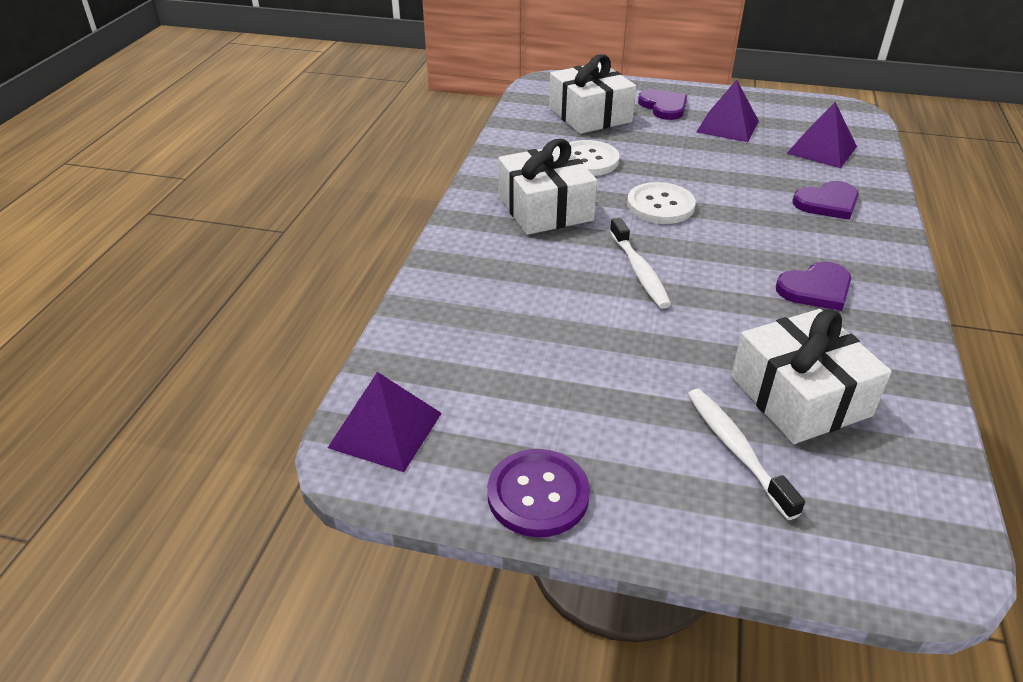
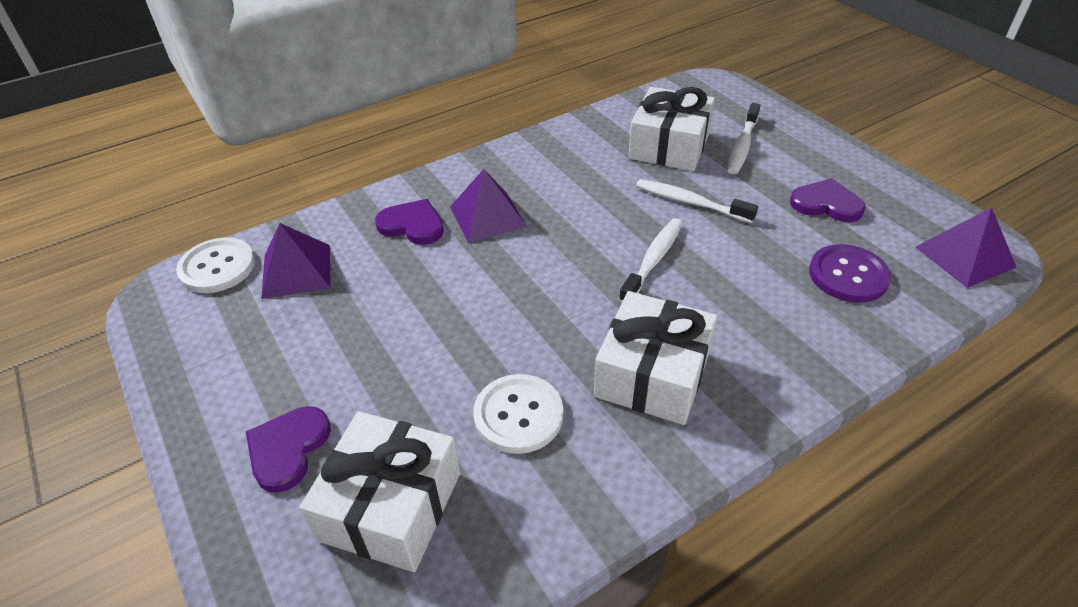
camera: 135 degrees left, 5 degrees up
(538, 494) = (881, 181): purple button -> purple button (848, 275)
(660, 205) = (541, 306): white button -> white button (217, 267)
(684, 338) = (690, 202): none -> white toothbrush
(727, 126) = (299, 360): purple pyramid -> purple pyramid (488, 216)
(816, 289) = (552, 181): purple heart -> purple heart (826, 204)

